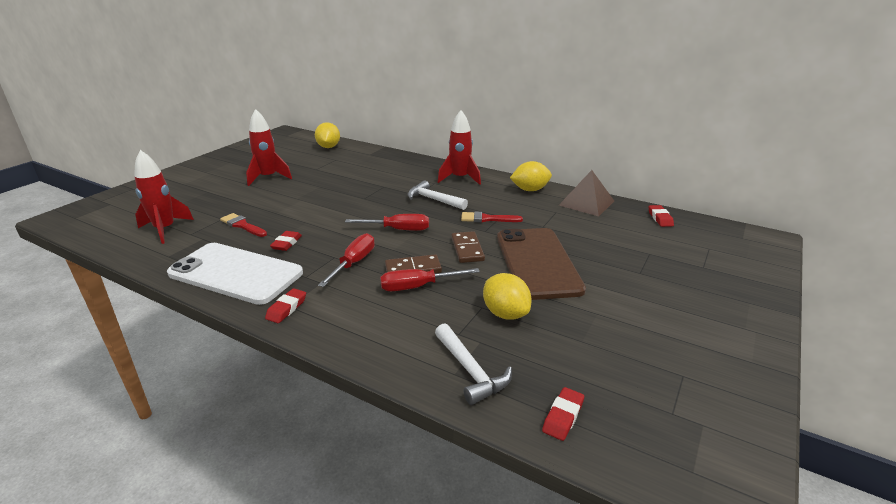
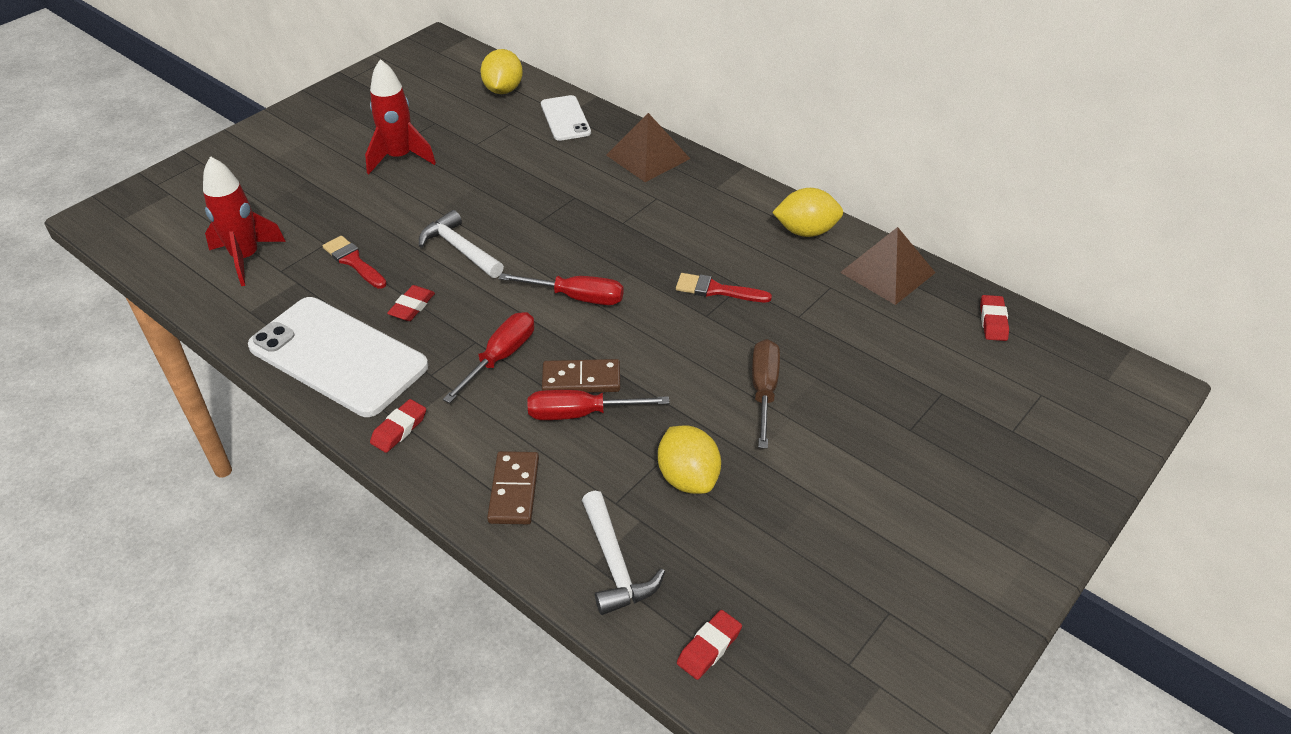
camera: 10 degrees right, 15 degrees up
(369, 155) = (565, 118): none -> white phone
(423, 167) = (648, 156): none -> brown pyramid
(433, 200) = (645, 237): white hammer -> white hammer (460, 249)
(460, 178) = (700, 191): red rocket -> none
(467, 249) = (669, 350): brown domino -> brown domino (514, 490)
(537, 263) = (764, 390): brown phone -> brown screwdriver

